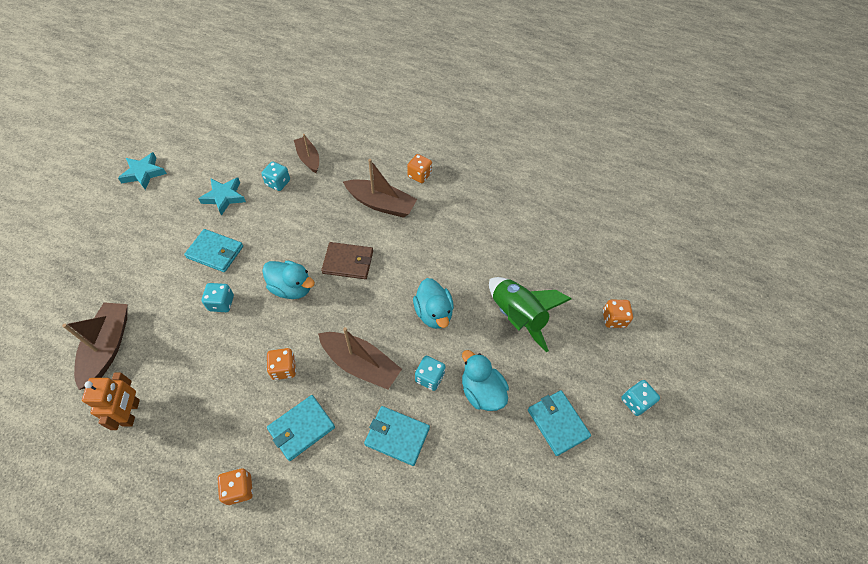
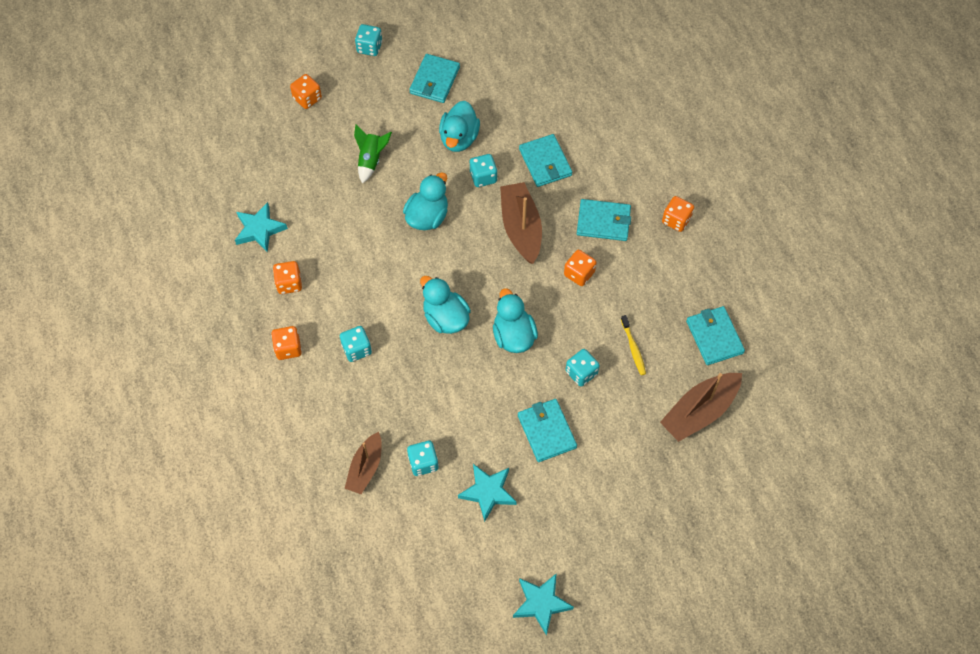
camera: 130 degrees left, 5 degrees up
(131, 412) = (714, 337): orange robot -> turquoise wallet
(195, 350) = (633, 348): none -> yellow toothbrush
(348, 262) = (445, 318): brown wallet -> turquoise duck
(381, 204) = (357, 349): brown boat -> turquoise dice
(463, 204) = (289, 283): none -> orange dice
(517, 316) = (371, 160): green rocket -> green rocket, size x0.59
(519, 216) = (259, 229): none -> turquoise star

